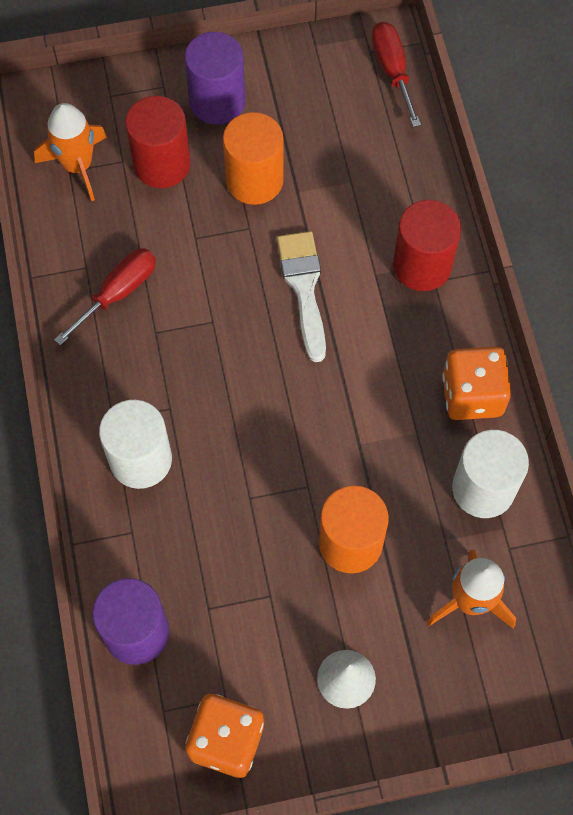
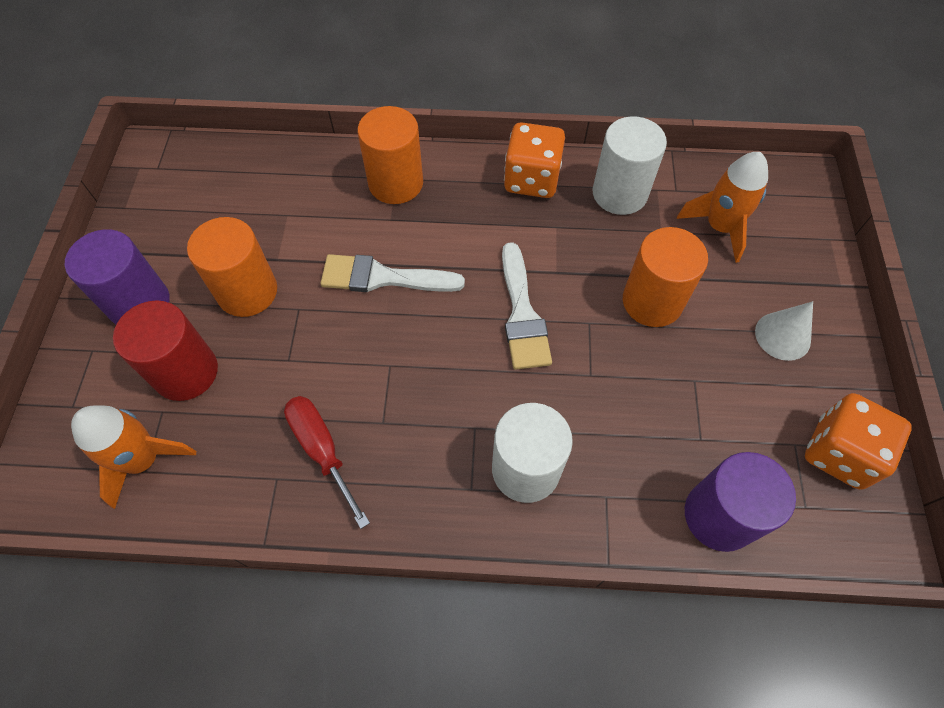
camera: 75 degrees left, 5 degrees down
(299, 422) = (522, 314): none -> white brush
(392, 70) = (187, 156): red screwdriver -> none
(422, 265) = (396, 183): red cylinder -> orange cylinder

